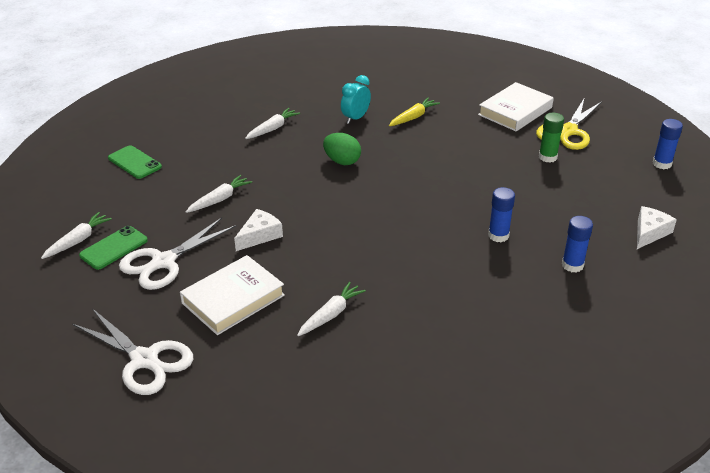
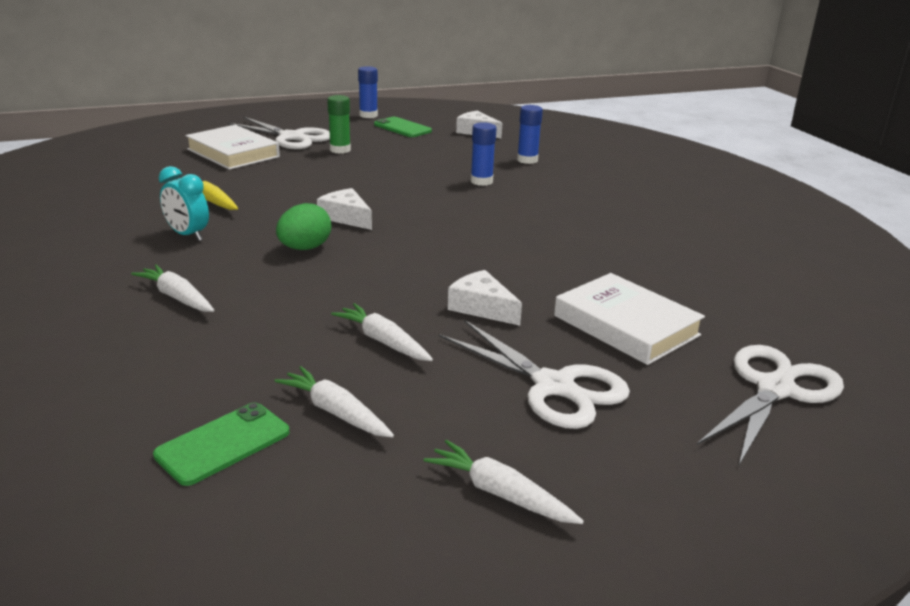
camera: 90 degrees left, 10 degrees down
(114, 248) = (520, 443): green phone -> green phone (402, 128)
(331, 314) = (634, 265): white carrot -> white carrot (335, 412)
(398, 172) = (346, 217): none -> white cheese
(568, 131) = (292, 137): yellow scissors -> white scissors

